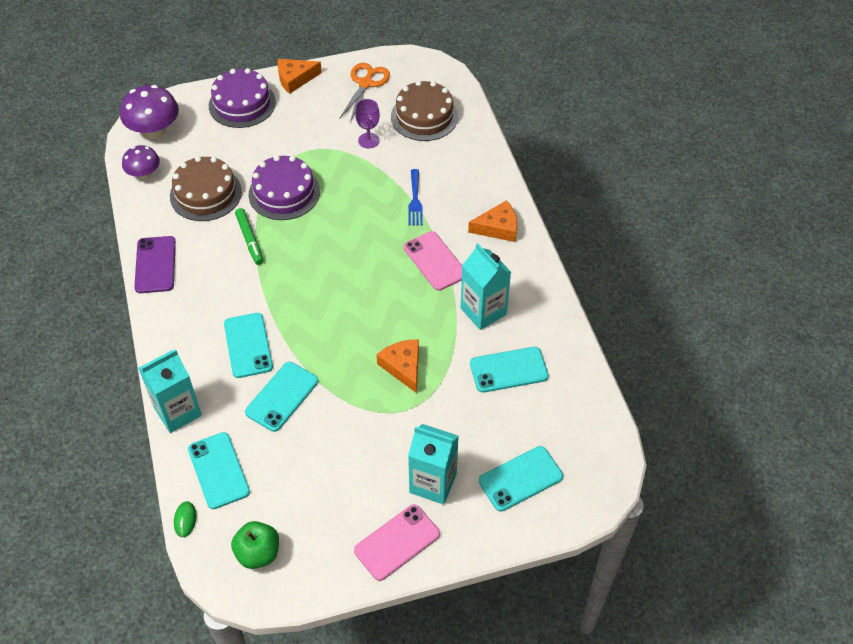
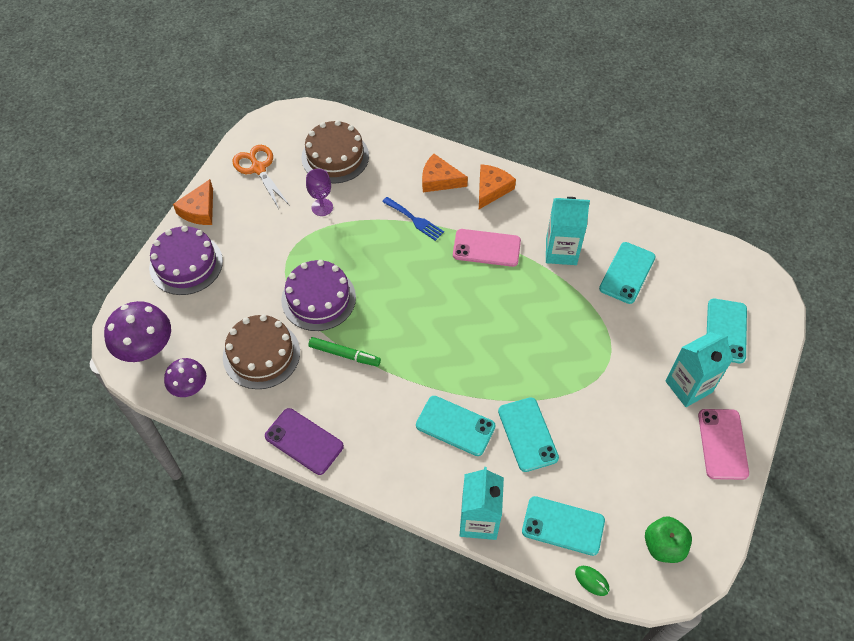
camera: 50 degrees left, 5 degrees up
(403, 367) = (568, 335): orange cheese -> orange cheese (439, 180)

